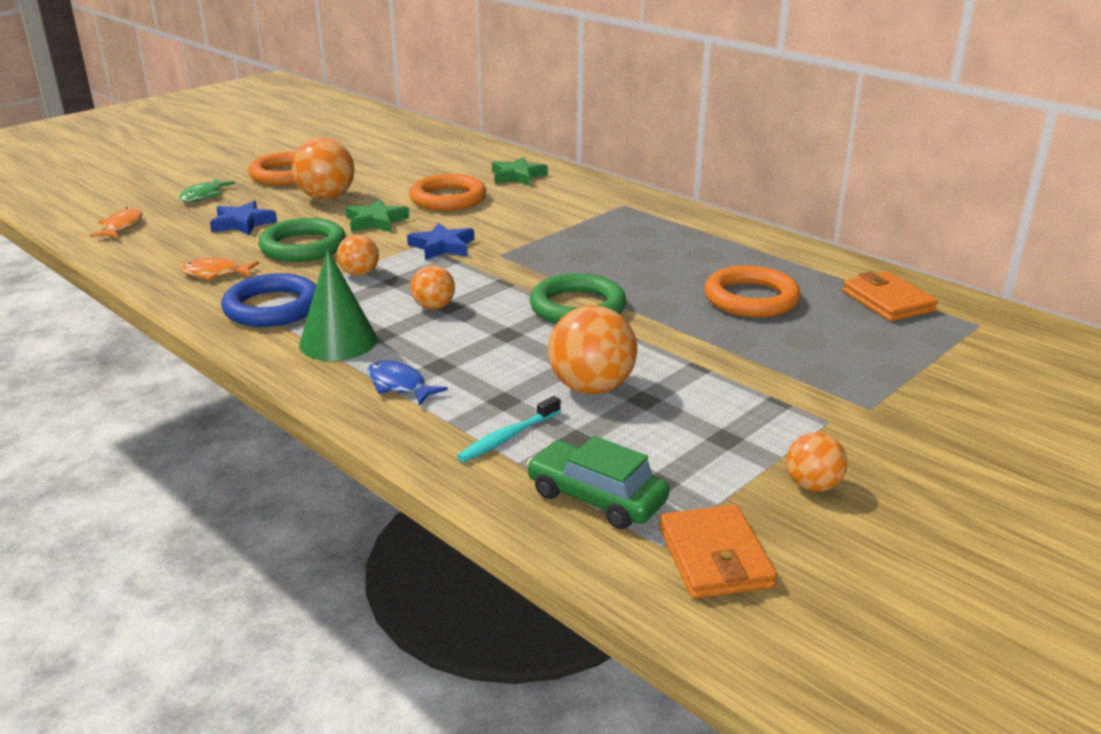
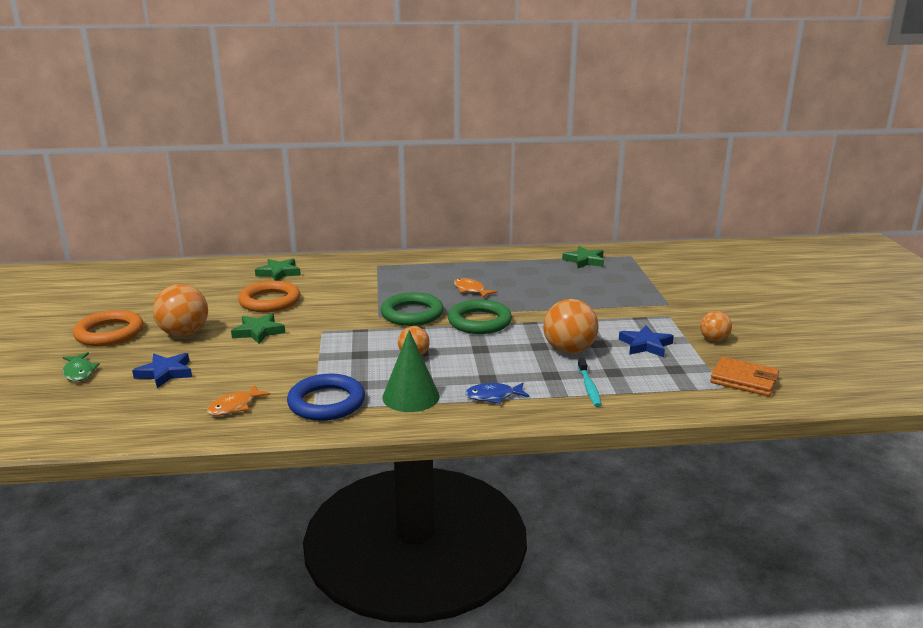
camera: 50 degrees left, 5 degrees down
(121, 227) = (68, 419): orange fish -> orange fish (471, 290)
(303, 247) = (251, 365): green ring -> green ring (412, 314)
(359, 274) = (328, 361): orange ball -> none
(442, 246) = (337, 326): blue star -> blue star (645, 345)
(596, 497) = (670, 387): green car -> none
(751, 299) = (537, 283): orange ring -> none
(887, 301) = (584, 261): orange wallet -> green star

